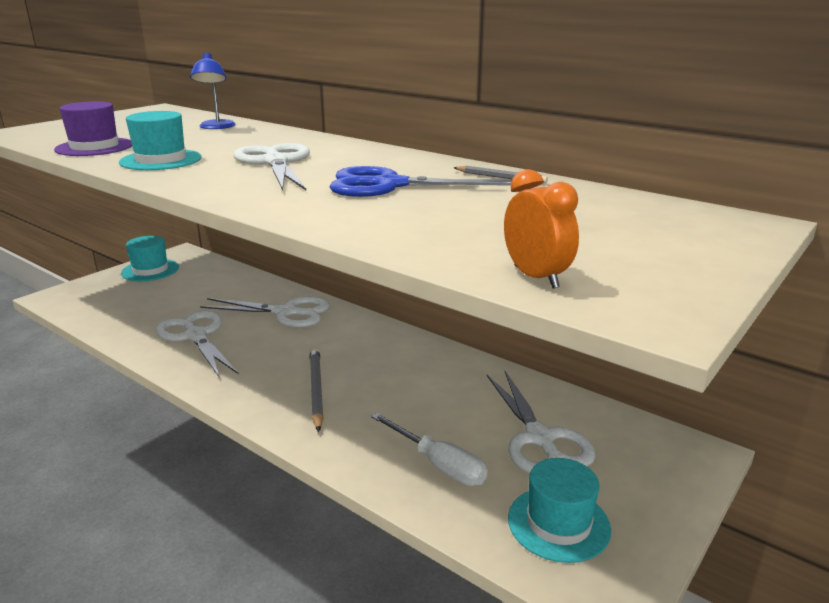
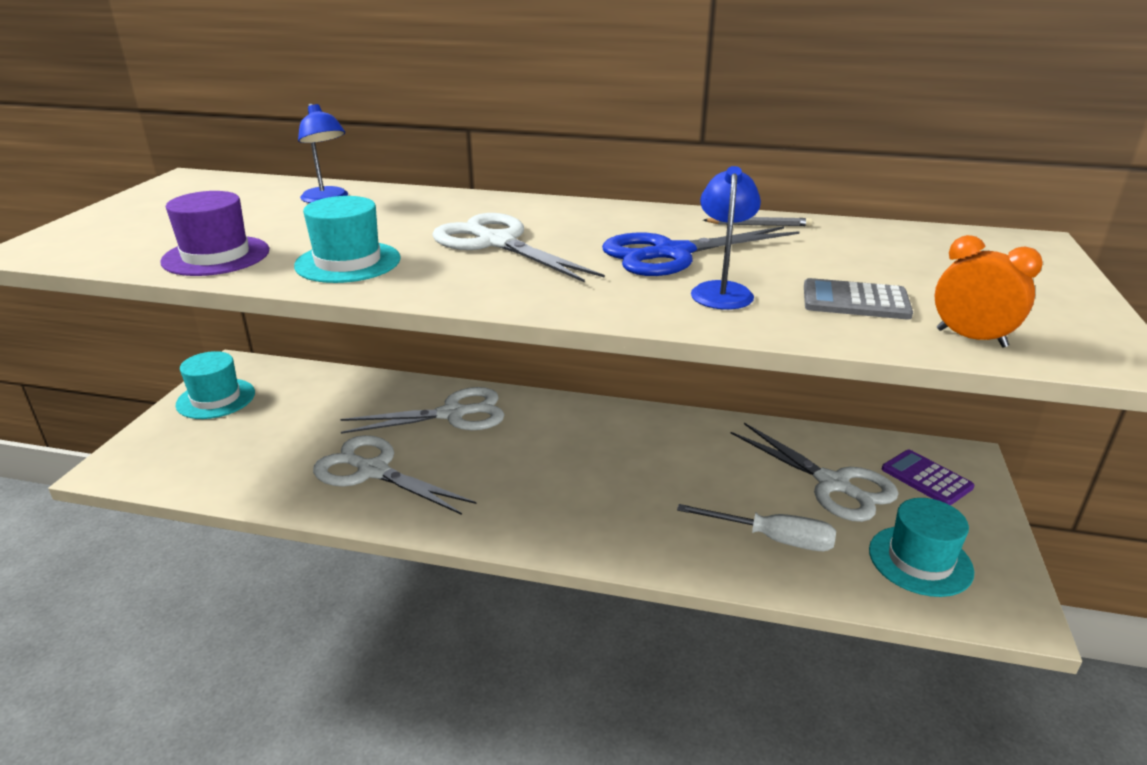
camera: 25 degrees left, 5 degrees up
(316, 390) = (579, 497): grey pencil -> none
(381, 212) = (722, 290): none -> blue lamp
(481, 236) = (855, 301): none -> grey calculator
(640, 459) = (926, 478): none -> purple calculator

